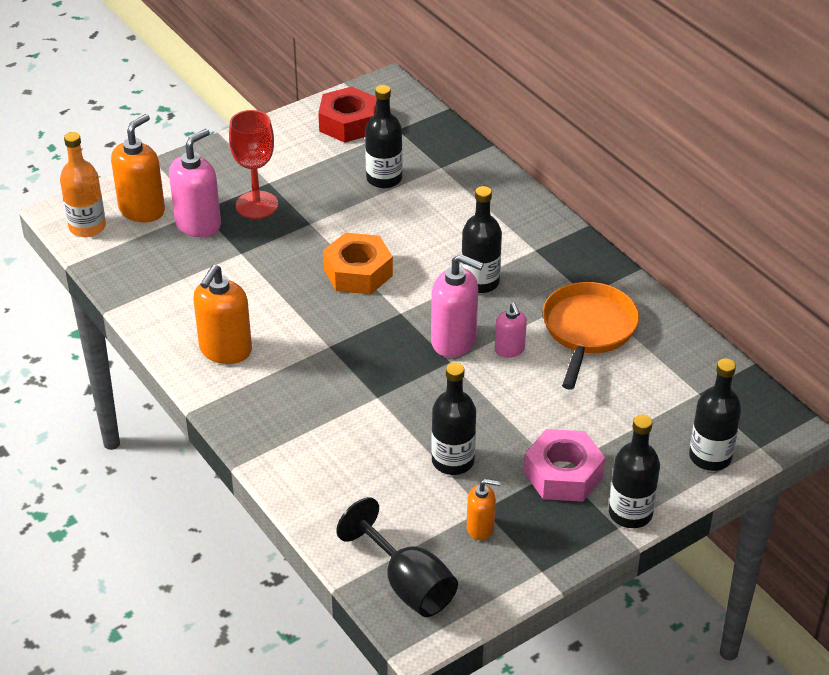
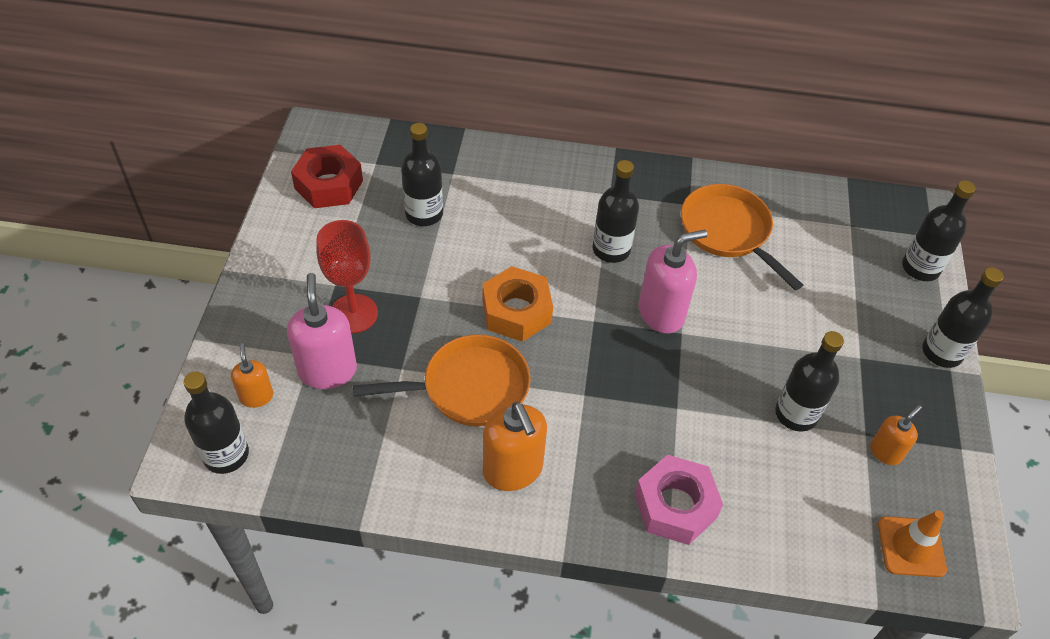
camera: 50 degrees left, 10 degrees up
(87, 227) = (226, 455): orange bottle -> black bottle
(142, 210) = (256, 396): orange soap dispenser -> orange soap dispenser, size x0.57
(264, 291) = (468, 387): none -> orange pan
(407, 584) = (911, 547): black goblet -> orange traffic cone
(509, 350) = (705, 289): pink soap dispenser -> none
(563, 474) = (869, 359): pink nut -> pink nut (675, 505)

